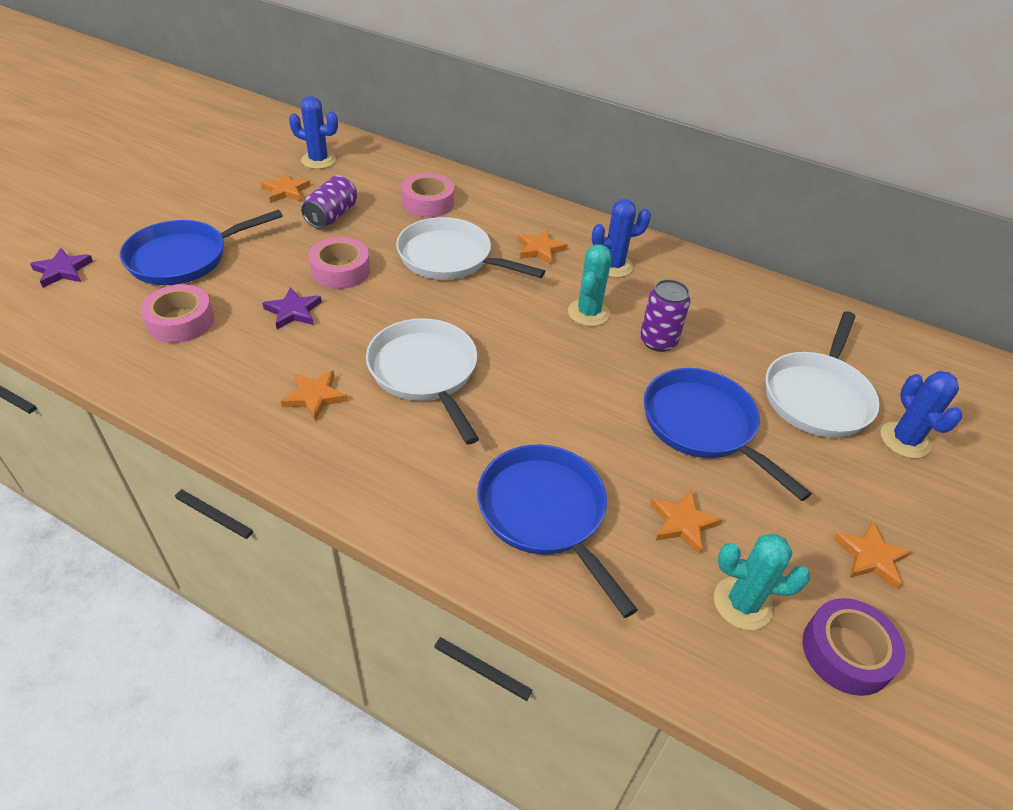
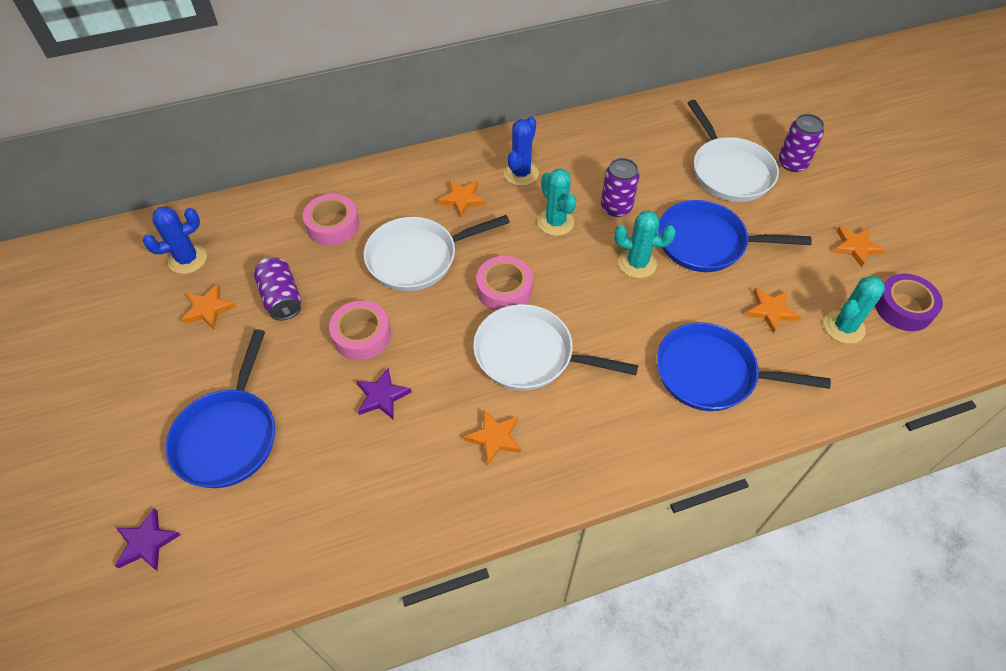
camera: 45 degrees left, 10 degrees up
(181, 321) = (317, 482): pink tape -> pink tape (504, 289)
(611, 389) = (637, 263): none -> turquoise cactus
(904, 440) = (792, 163): blue cactus -> purple can

